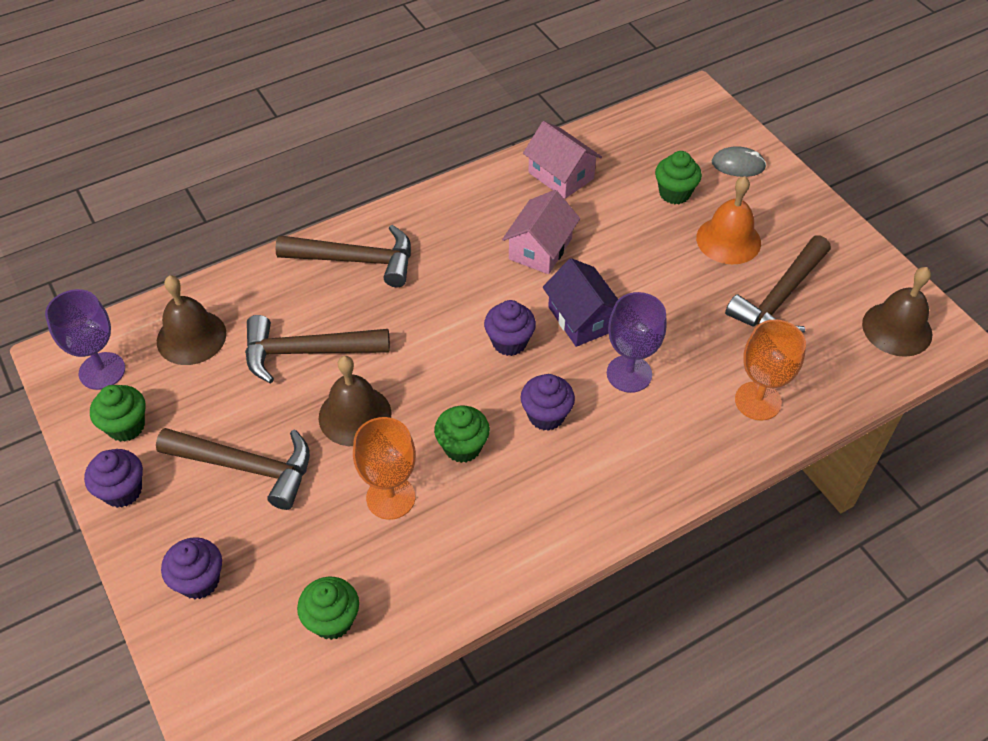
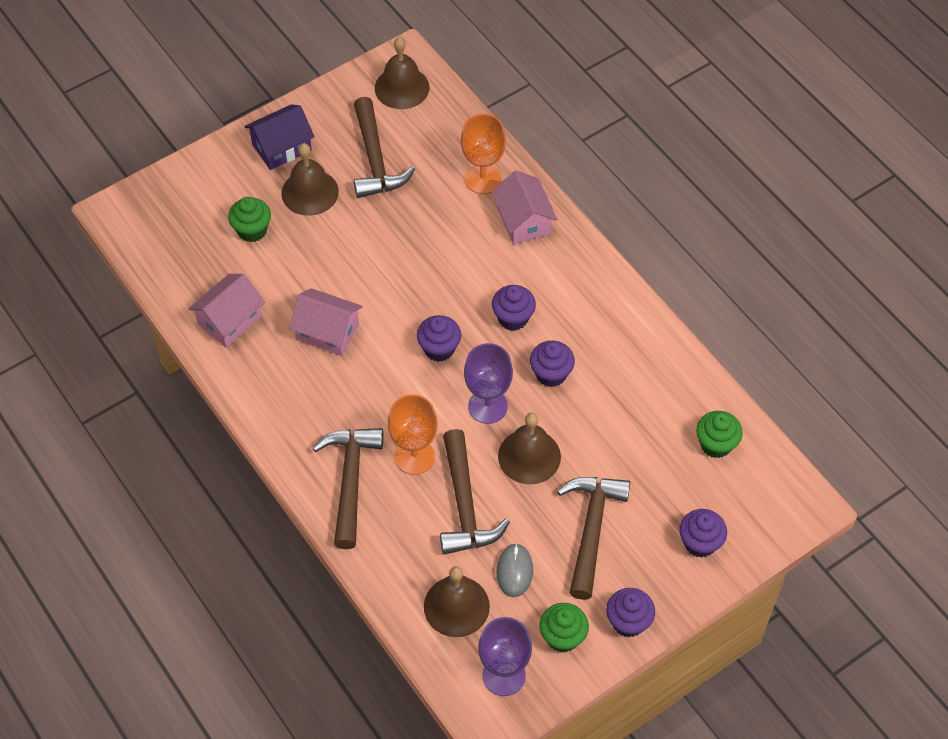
camera: 95 degrees left, 5 degrees up
(390, 497) = (605, 419): orange goblet -> orange goblet (414, 457)
(462, 447) = (551, 374): green cupcake -> purple cupcake
(582, 318) = (408, 297): purple house -> purple house (281, 147)
(629, 374) = (464, 263): purple goblet -> purple goblet (487, 406)
(693, 438) = (523, 221): none -> pink house
(728, 240) = (310, 192): orange bell -> brown bell
(738, 165) = (213, 182): grey mouse -> grey mouse (514, 571)
(780, 298) = (375, 160): brown hammer -> brown hammer turned 45 degrees clockwise

